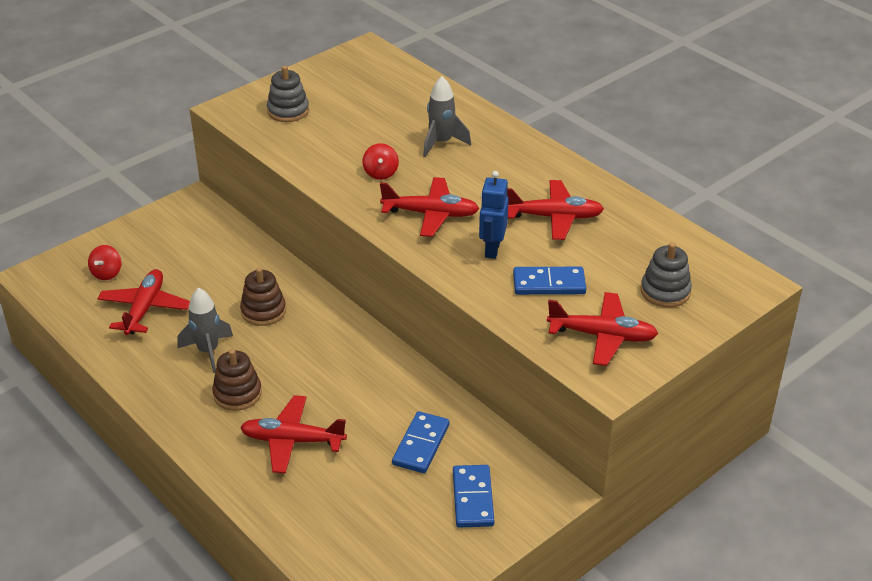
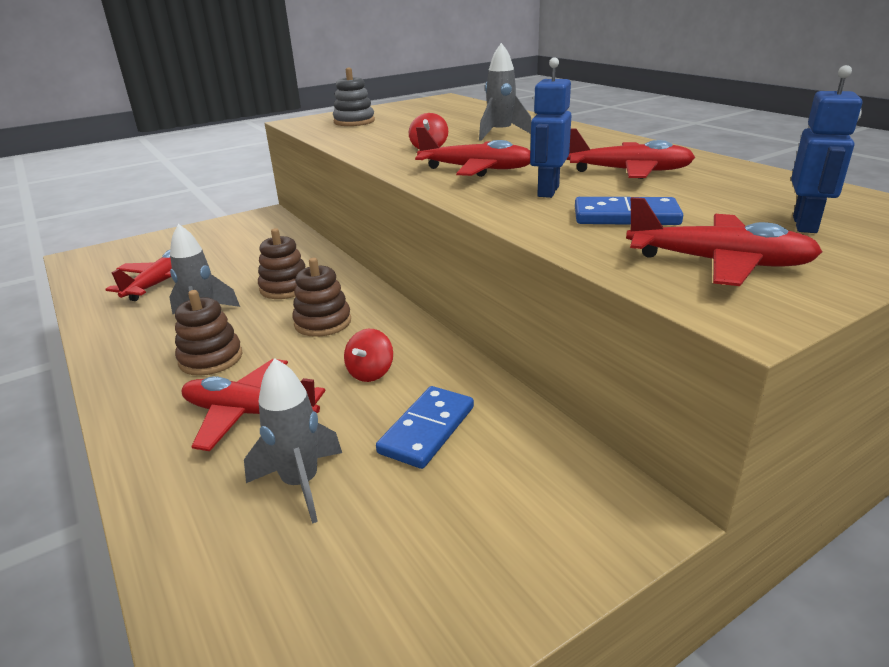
camera: 10 degrees right, 10 degrees down
(107, 273) = (148, 257): red spinning top -> red spinning top (370, 373)
(312, 351) = (323, 322): none -> brown stacking toy
(350, 489) = (301, 483): none -> grey rocket
(473, 498) = (494, 514): blue domino -> none
(665, 291) = (805, 225): grey stacking toy -> blue robot

